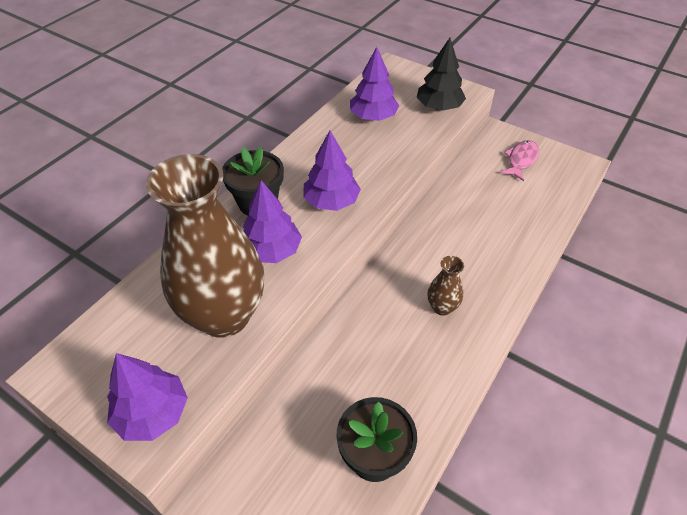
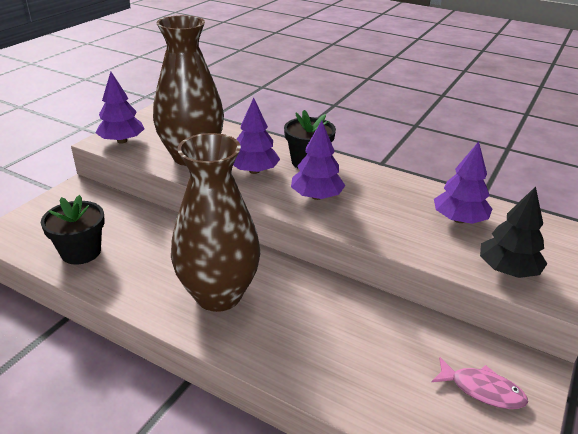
camera: 85 degrees right, 15 degrees down
(442, 307) = (218, 295): brown vase -> brown vase, size x2.41

